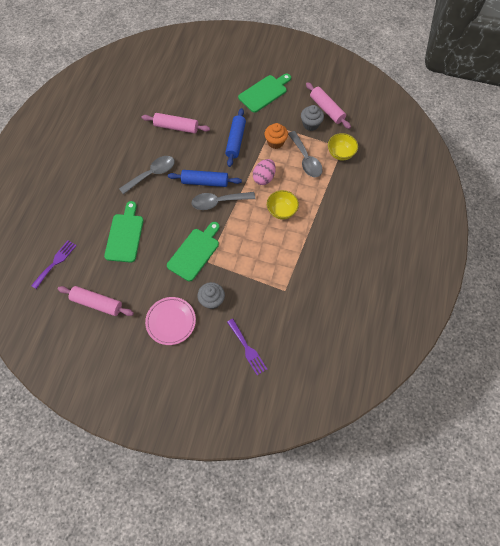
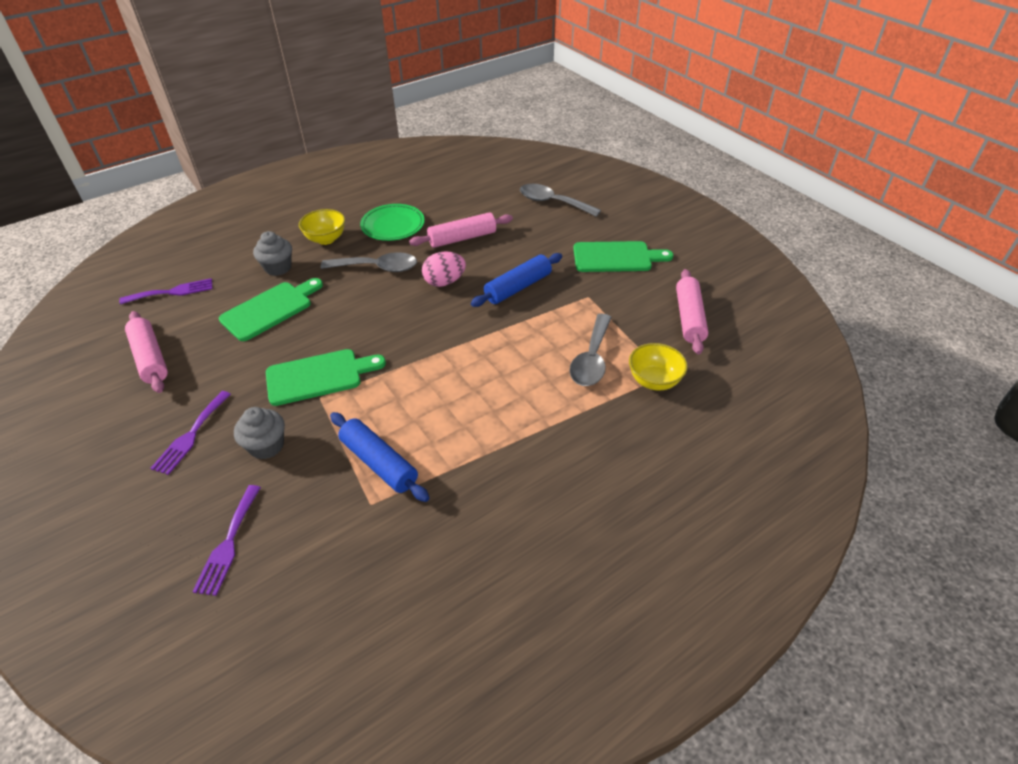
camera: 40 degrees right, 20 degrees down
(129, 142) = (393, 226): none -> green plate
(171, 321) = (191, 435): pink plate -> purple fork
(176, 127) = (462, 238): pink rolling pin -> pink rolling pin turned 75 degrees counterclockwise
(205, 182) = (427, 309): blue rolling pin -> blue rolling pin (379, 463)
(218, 202) = (416, 339): grey spoon -> grey spoon (553, 202)
(264, 178) = (507, 347): pink egg -> pink egg (444, 282)
(275, 142) = (570, 316): orange cupcake -> none
(281, 211) = (485, 400): yellow bowl -> yellow bowl (326, 239)
(310, 124) = (645, 322): grey cupcake -> grey cupcake (278, 268)

